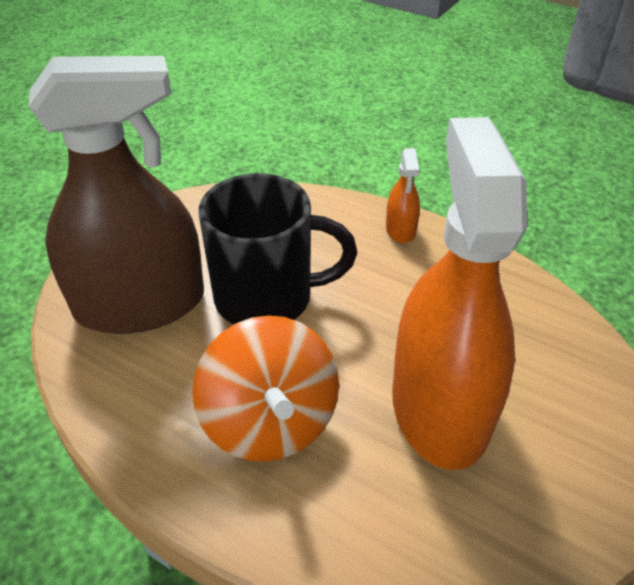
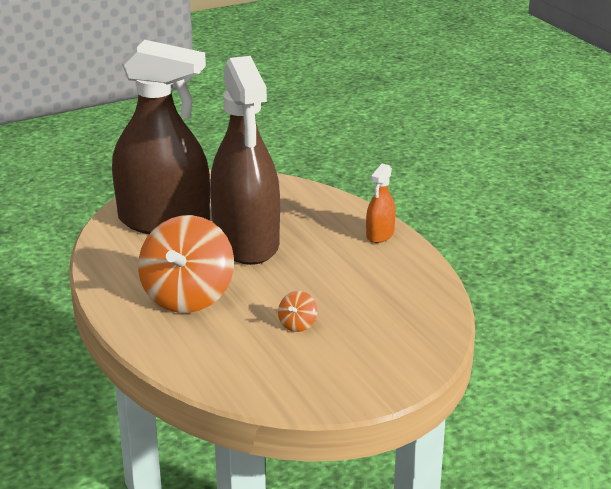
camera: 30 degrees right, 15 degrees down
(268, 298) = (246, 242): black mug -> brown spray bottle
(440, 407) = (297, 325): orange spray bottle -> orange spinning top

